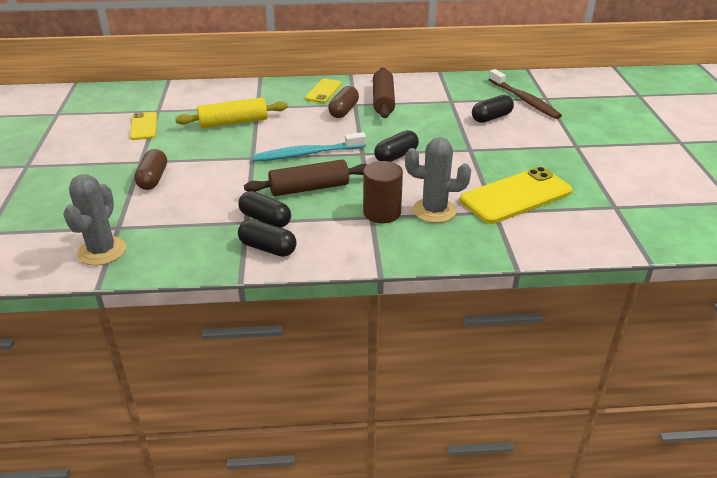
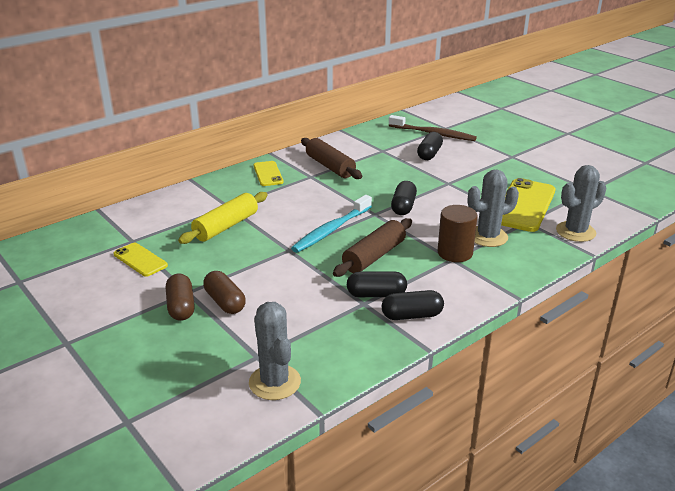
camera: 35 degrees left, 5 degrees down
(343, 111) = (309, 185): brown capsule -> brown capsule (181, 307)
(532, 240) = (575, 232): none -> grey cactus

